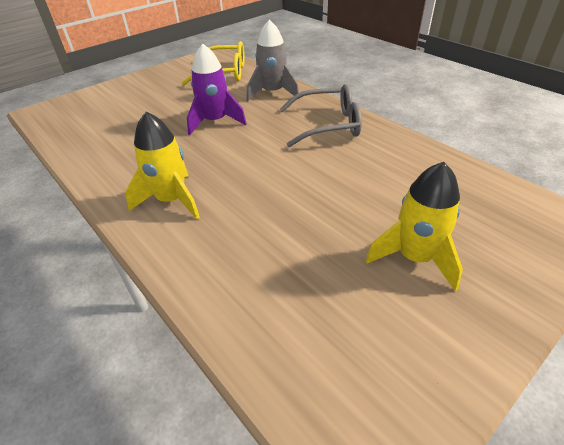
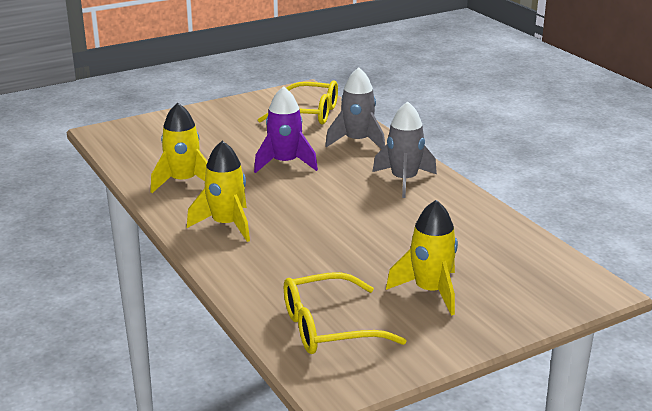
camera: 10 degrees right, 15 degrees down
(121, 154) = (183, 182): none -> yellow rocket
(324, 340) = (328, 327): none -> yellow glasses
(328, 125) = (404, 180): grey glasses -> grey rocket

